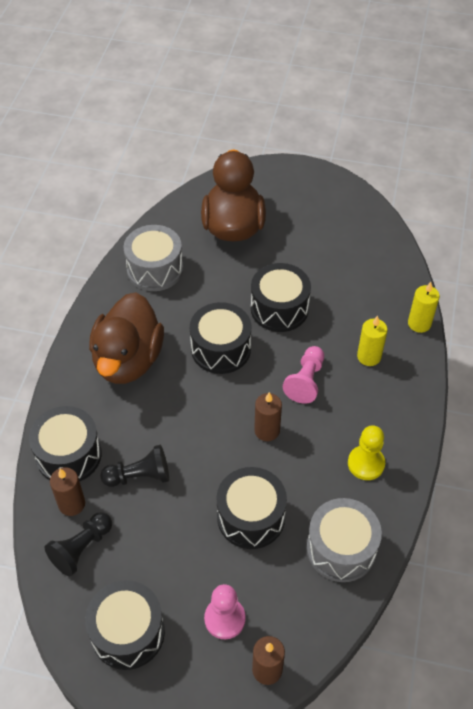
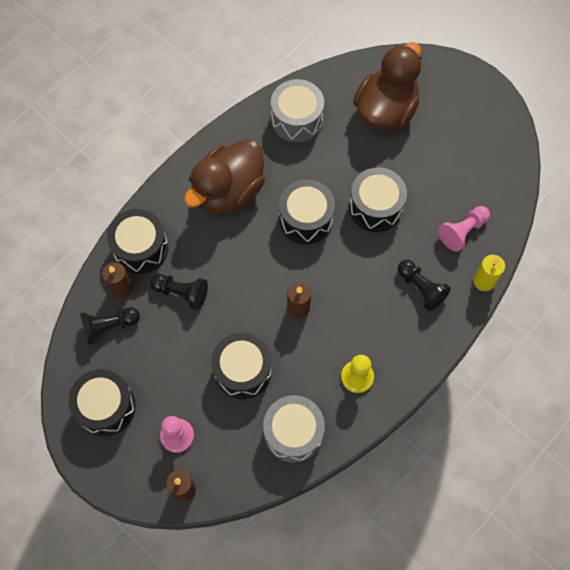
camera: 30 degrees right, 15 degrees up
(306, 381) = (355, 282): pink pawn -> pink pawn (462, 231)
(369, 356) = (421, 288): yellow candle -> black pawn

